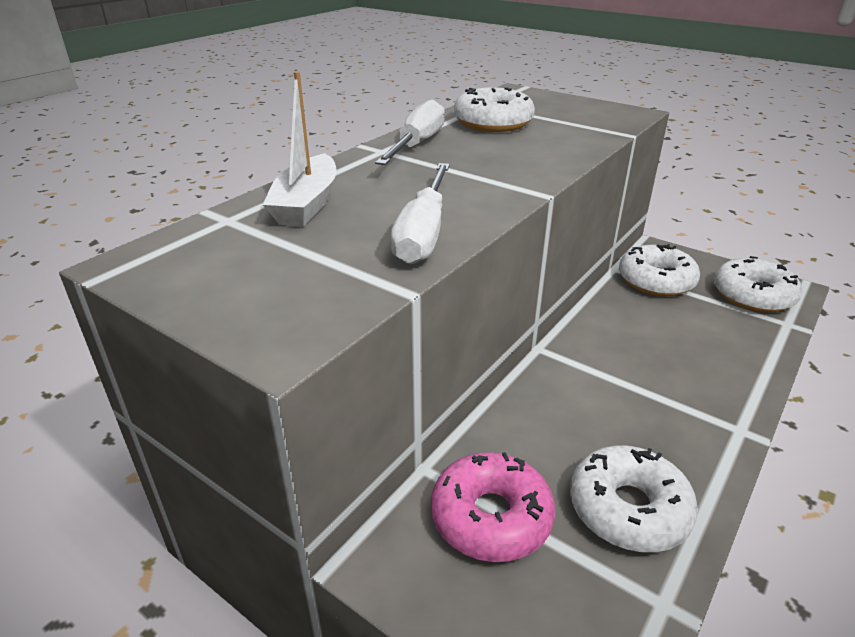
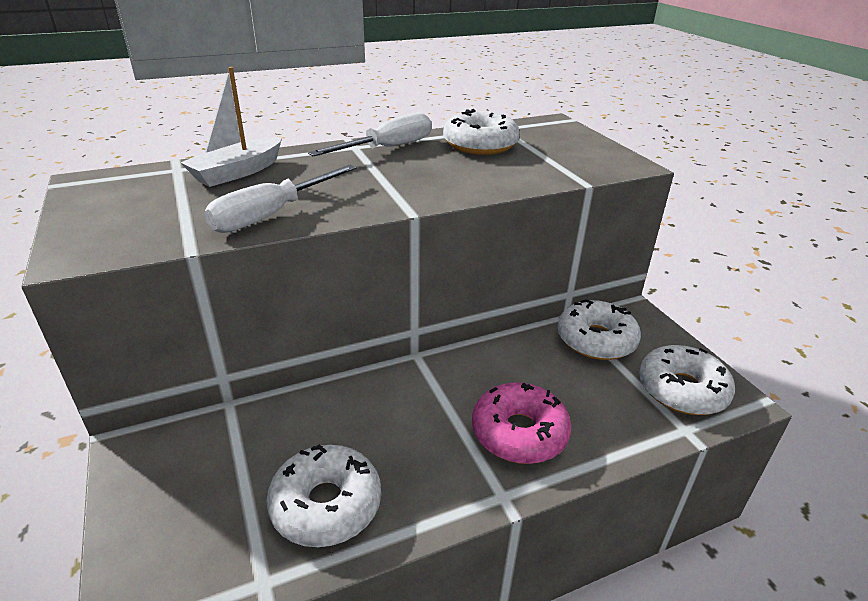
camera: 30 degrees right, 0 degrees up
(491, 517) = (228, 457): pink donut -> pink donut (519, 433)

